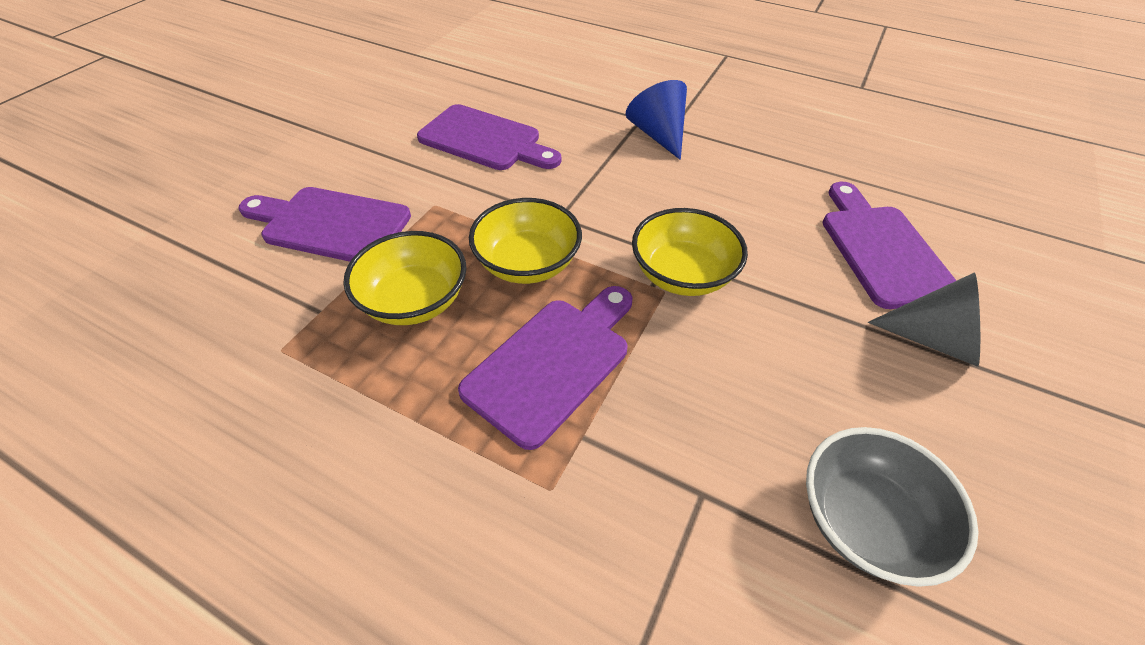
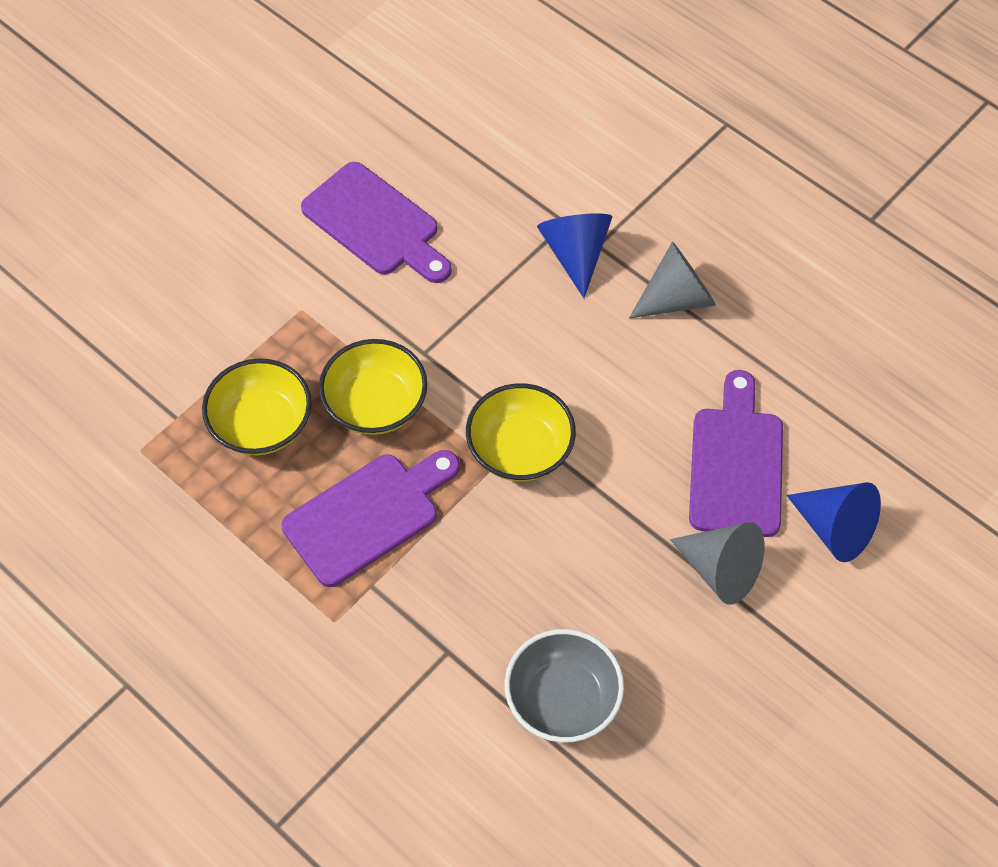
camera: 15 degrees right, 10 degrees up
(330, 224) = (195, 315): purple cutting board -> none
(754, 148) = (677, 298): none -> grey cone
(1005, 283) = (835, 529): none -> blue cone

